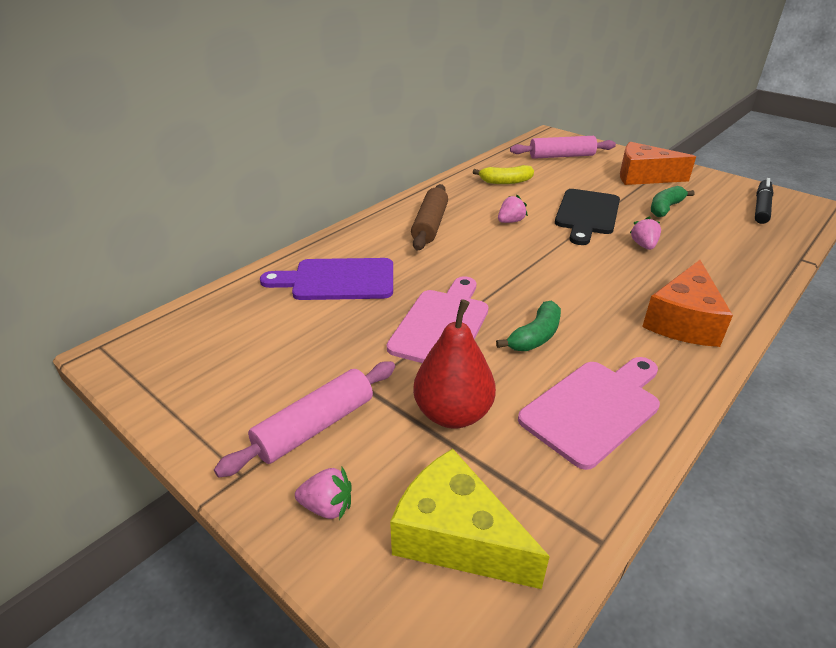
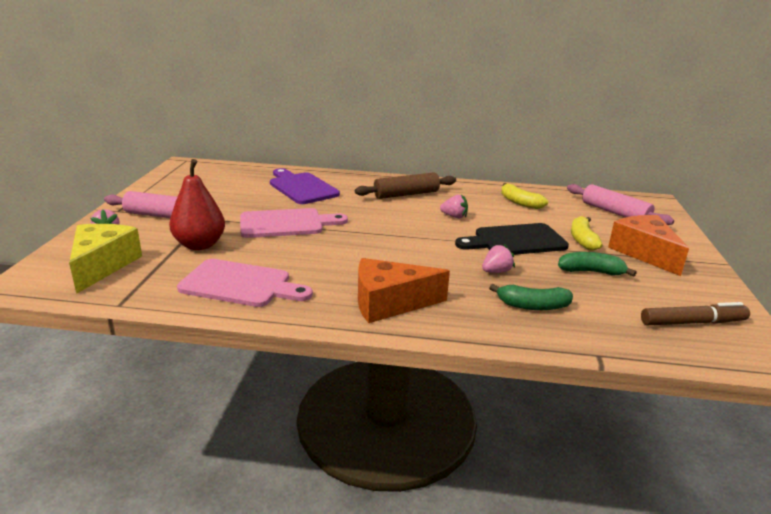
camera: 55 degrees right, 10 degrees down
(535, 336) = (304, 253): green banana -> green banana (533, 306)
(604, 188) = (582, 240): none -> yellow banana
(761, 207) = (692, 322): black marker -> brown marker

